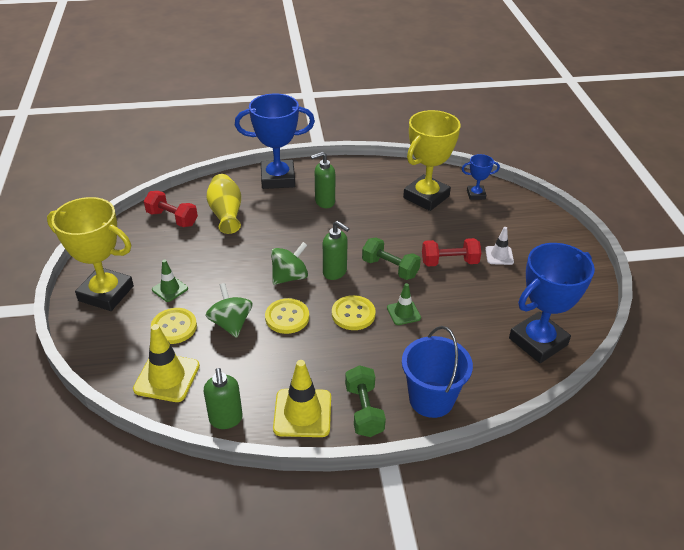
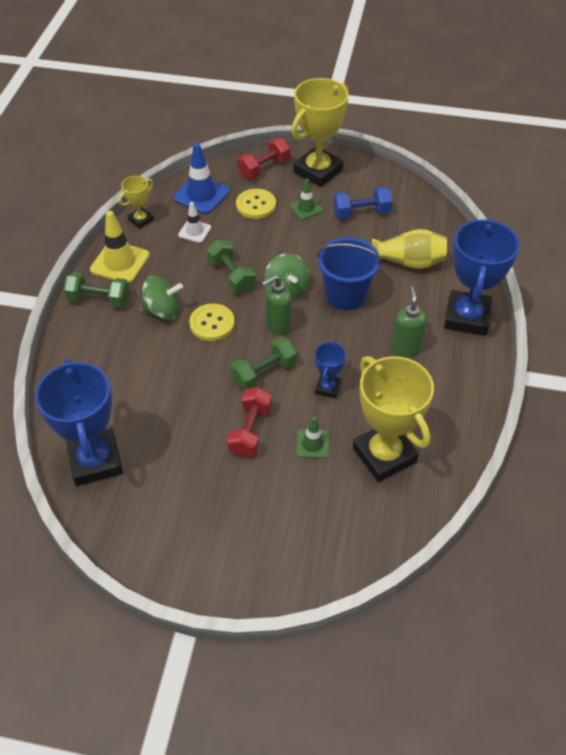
camera: 110 degrees right, 10 degrees up
(167, 251) = (361, 213): none -> blue dumbbell
(167, 377) = (201, 195): yellow traffic cone -> blue traffic cone
(172, 218) = (414, 222): red dumbbell -> red dumbbell (264, 168)
(226, 419) = (141, 220): green soap dispenser -> yellow trophy
(231, 323) = (242, 239): green spinning top -> green spinning top (163, 311)
(287, 317) = (231, 276): yellow button -> green dumbbell
(403, 313) = (193, 362): green traffic cone -> green traffic cone (312, 444)
(431, 399) = (82, 347): blue bucket -> blue bucket (345, 295)
(476, 195) = (371, 516): blue trophy -> blue trophy (327, 388)
(499, 255) = (239, 487): white traffic cone -> white traffic cone (194, 231)

